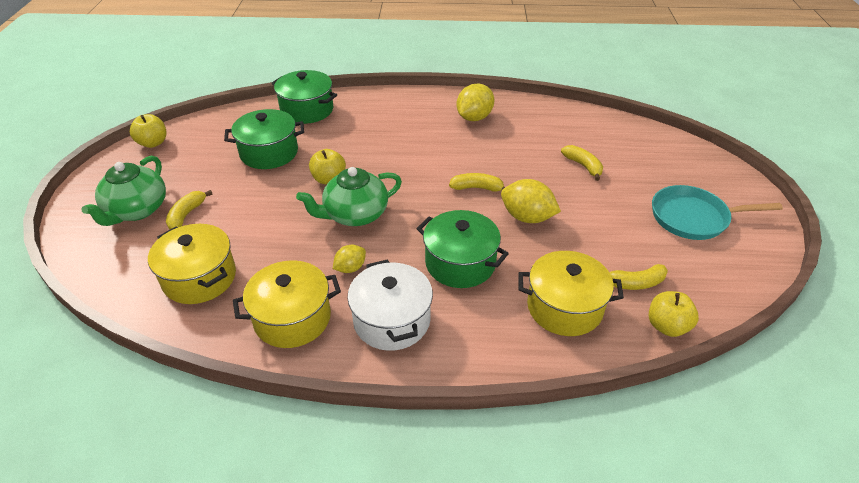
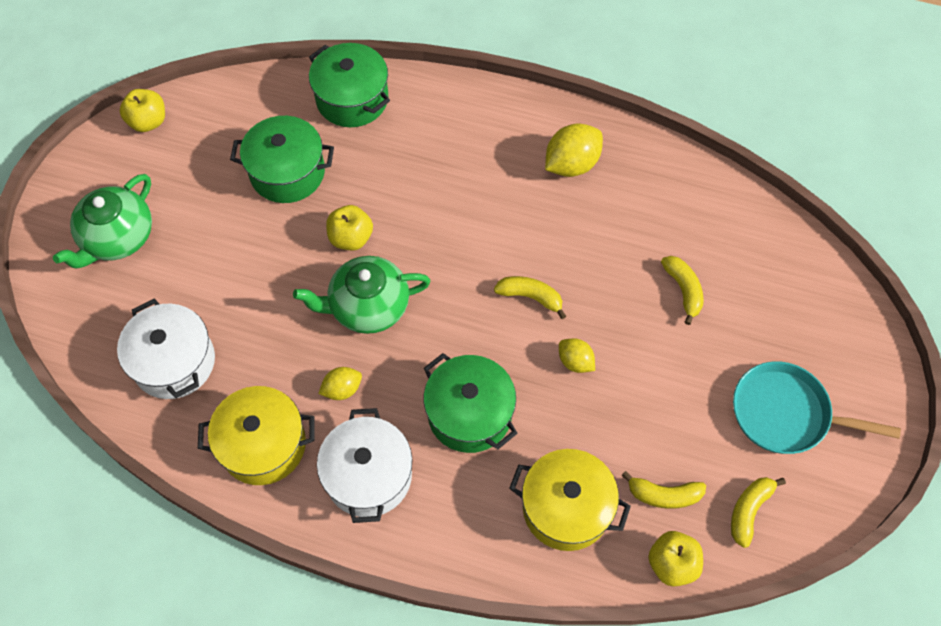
camera: 15 degrees right, 20 degrees up
(186, 215) = (173, 259): yellow banana -> yellow banana (749, 510)
(199, 278) = (174, 362): yellow pot -> white pot
(527, 217) = (575, 362): yellow lemon -> yellow lemon, size x0.58

